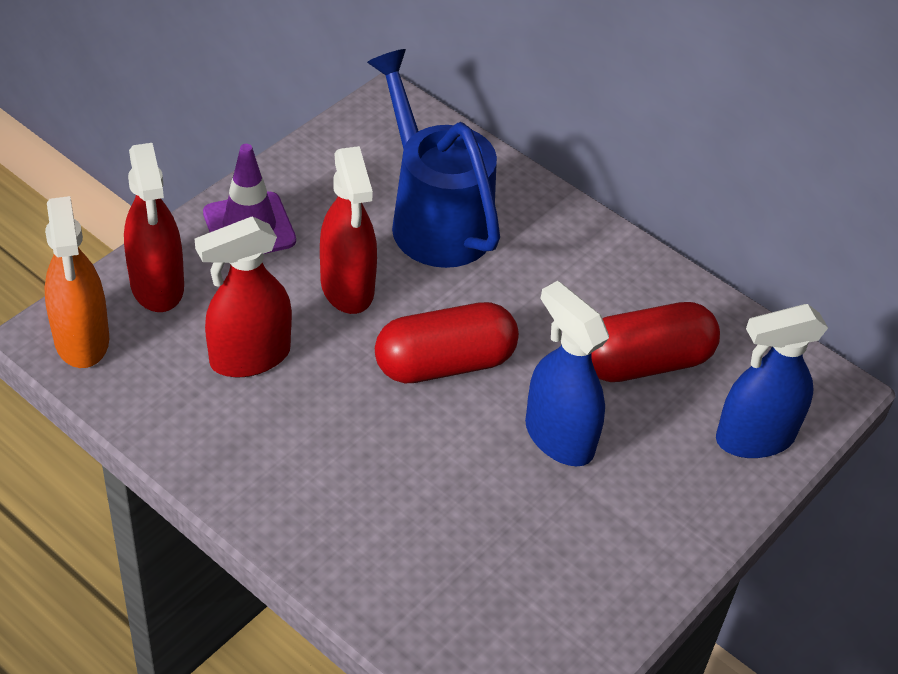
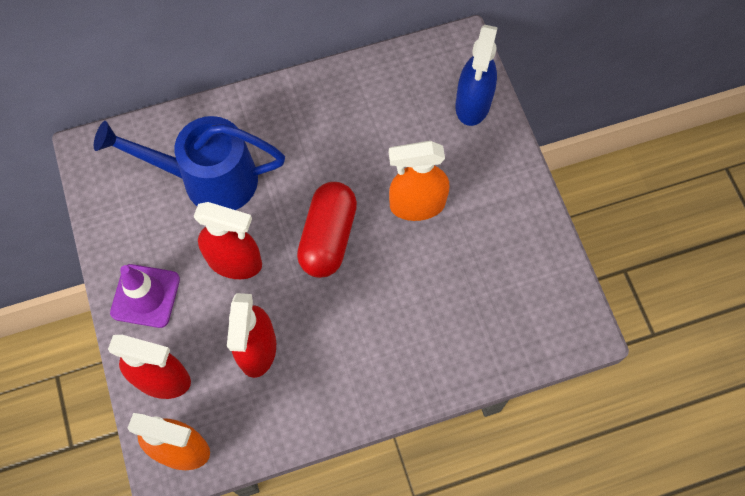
camera: 55 degrees left, 20 degrees up
(558, 437) = (417, 205): blue spray bottle -> orange spray bottle
(644, 362) = (390, 128): red capsule -> none

